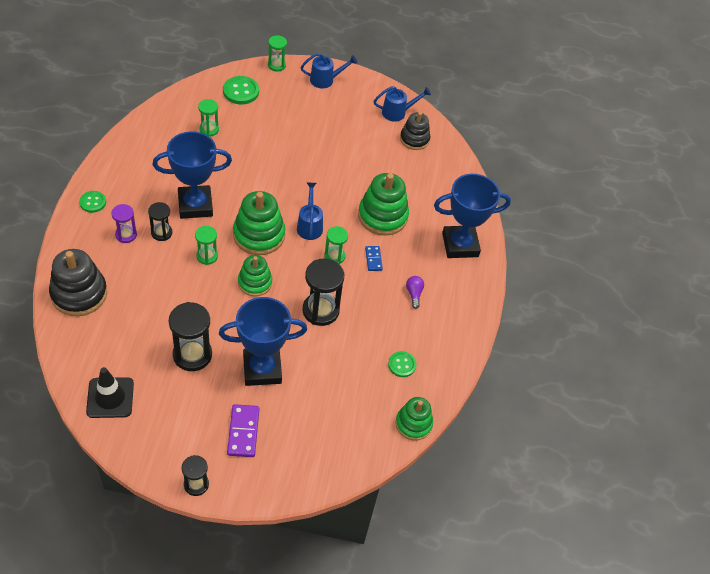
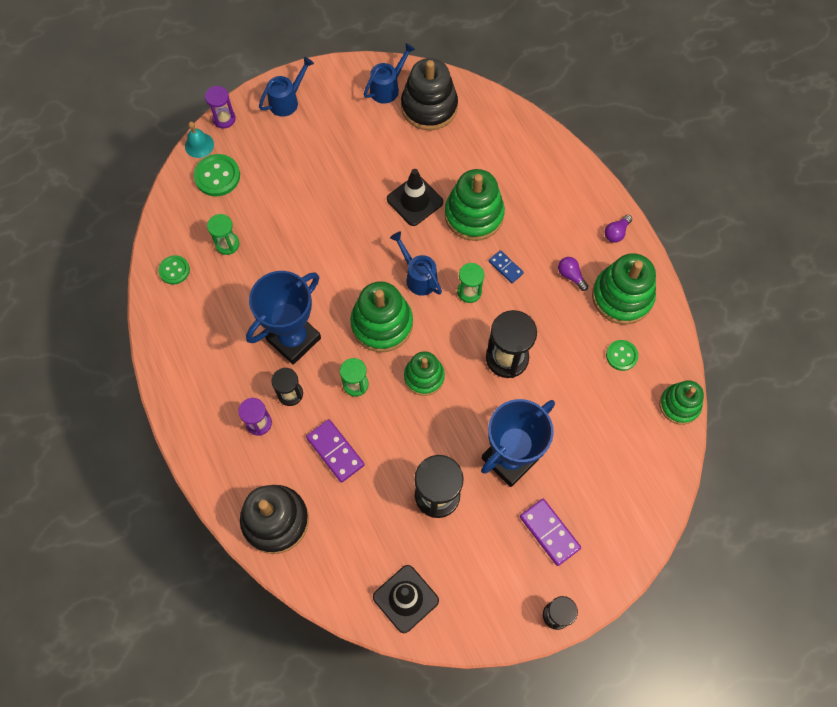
camera: 30 degrees left, 15 degrees up
(93, 202) = (192, 414): green button -> green button (174, 270)
(155, 283) = (335, 451): none -> purple domino
(247, 69) = (199, 145): none -> turquoise bell
(276, 65) = (224, 119): green hourglass -> purple hourglass
(351, 183) = (415, 201): none -> black traffic cone
(414, 139) = (429, 107): black stacking toy -> black stacking toy, size x1.56
(438, 331) = (622, 296): none -> green stacking toy
(460, 245) = (566, 192): blue trophy -> none
(472, 291) = (616, 233): none -> purple light bulb

